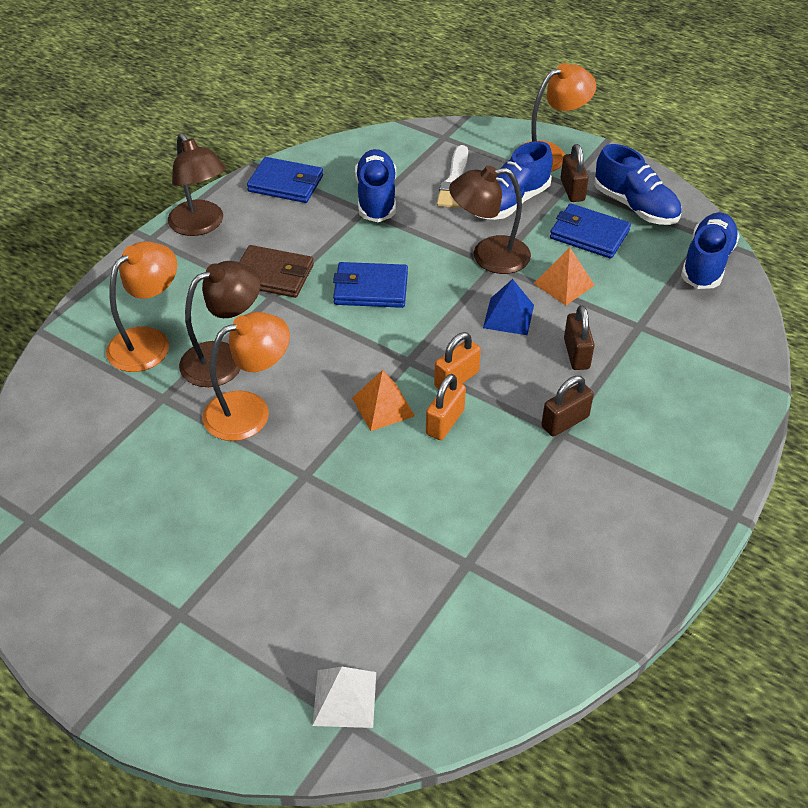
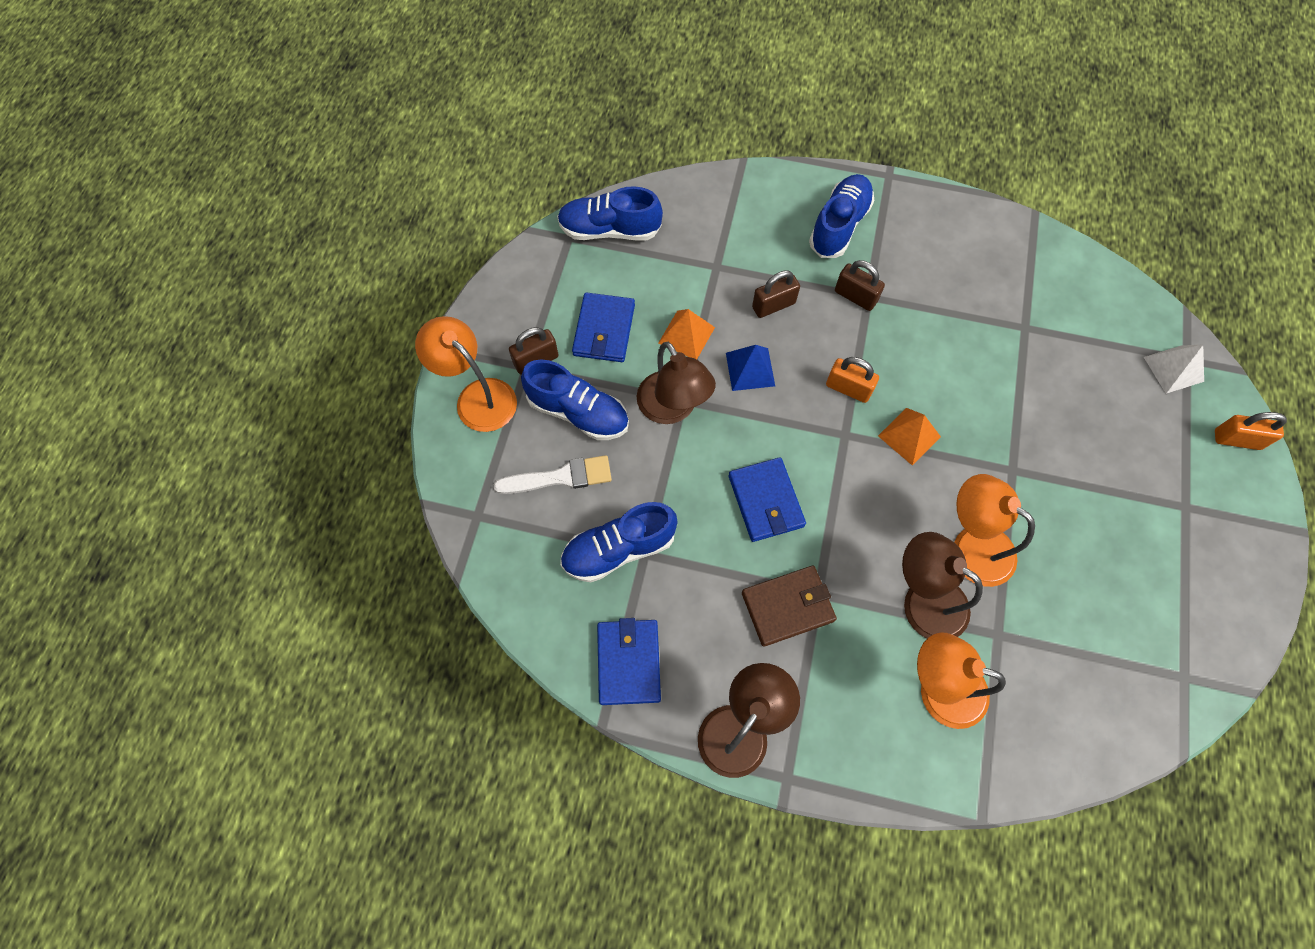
camera: 110 degrees left, 20 degrees up
(273, 275) = (787, 606): brown wallet -> brown wallet turned 75 degrees clockwise
(445, 422) = (901, 382): orange padlock -> orange padlock (1237, 440)
(635, 206) = (544, 300): blue shoe -> blue shoe (839, 226)

